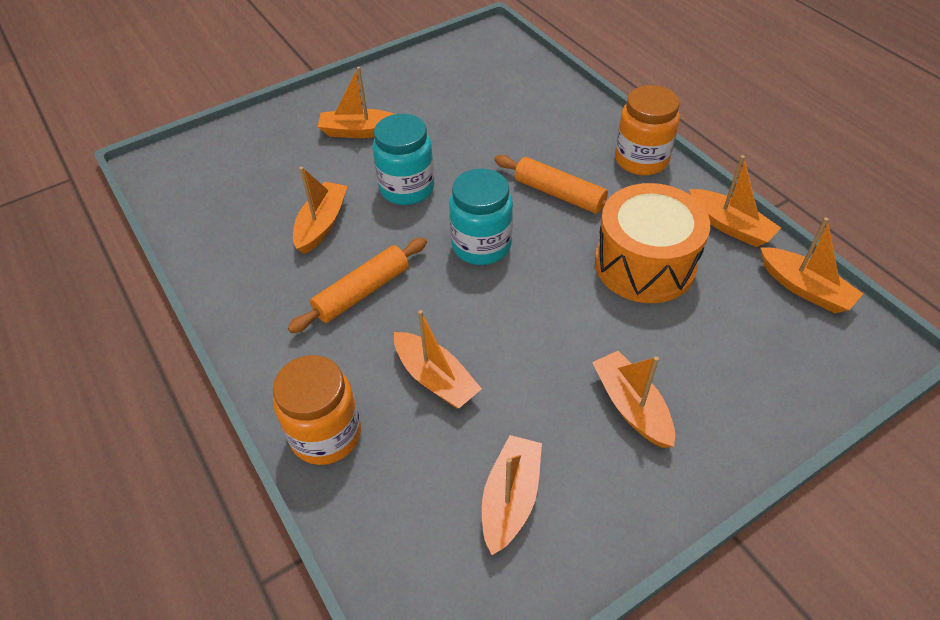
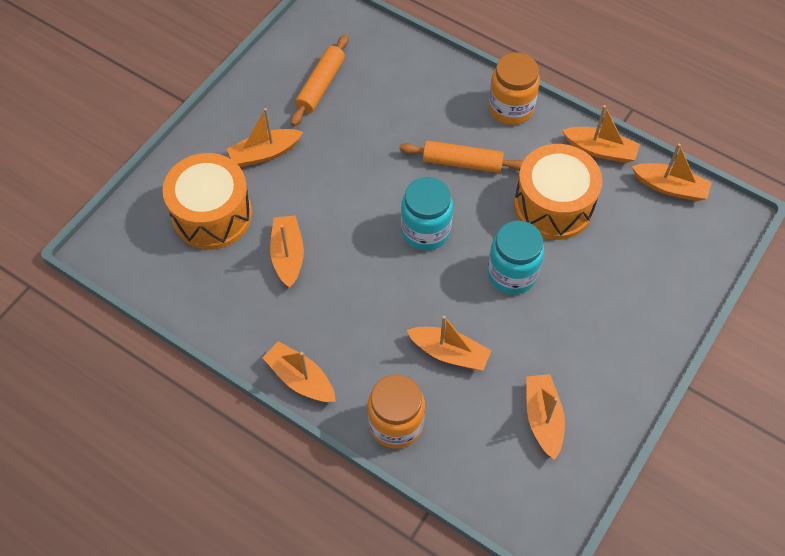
camera: 25 degrees left, 10 degrees up
(274, 168) = (212, 215): none -> orange drum
(362, 292) = (356, 304): orange rolling pin -> orange rolling pin (320, 85)
(407, 188) = (338, 198): turquoise jar -> turquoise jar (512, 274)
(631, 406) = (591, 323): orange boat -> orange boat (300, 379)

